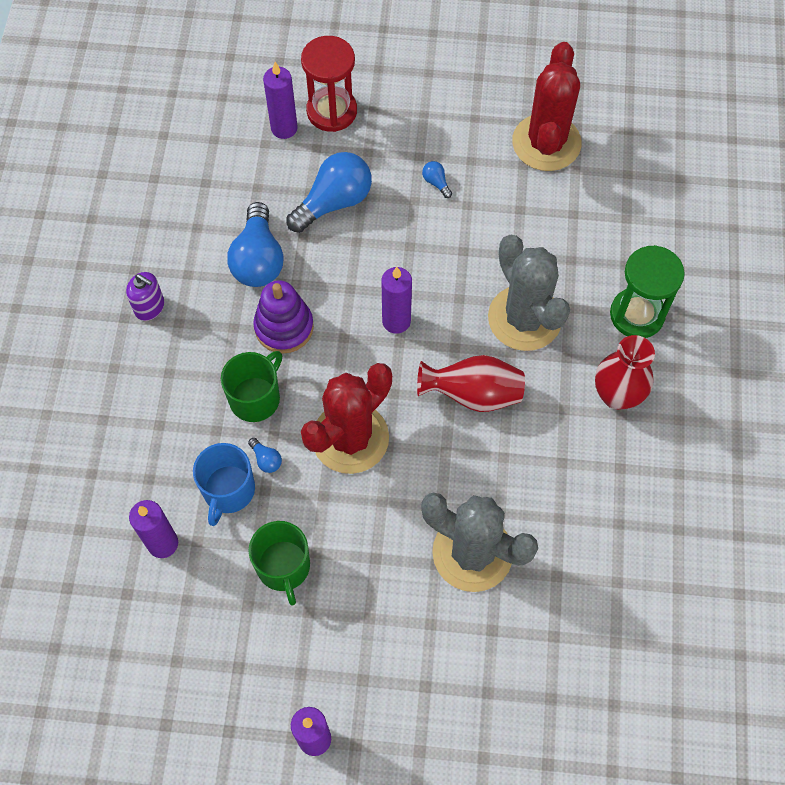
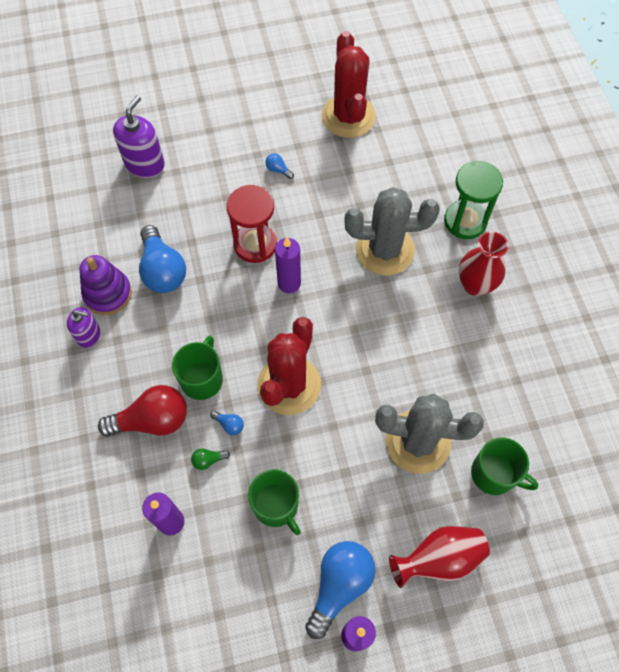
camera: 20 degrees left, 0 degrees up
(184, 425) = (152, 420): none -> red light bulb
(228, 490) = (208, 460): blue mug -> green light bulb
(284, 128) = (145, 164): purple candle -> purple soap dispenser
(284, 327) = (203, 316): purple stacking toy -> purple stacking toy (108, 294)
(332, 111) = (177, 140): red hourglass -> red hourglass (255, 244)
(334, 202) = (205, 208): blue light bulb -> blue light bulb (339, 585)
(473, 394) = (369, 319): red vase -> red vase (439, 559)
(524, 318) = (384, 250): grey cactus -> grey cactus turned 45 degrees counterclockwise
(546, 621) = (494, 474): none -> green mug

